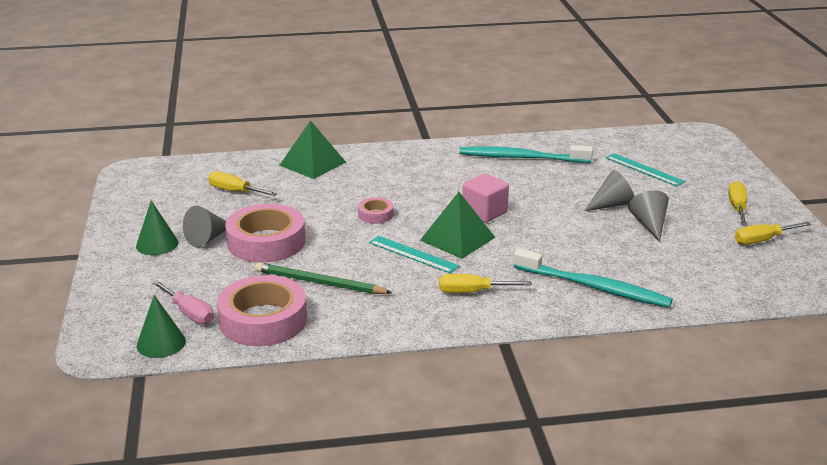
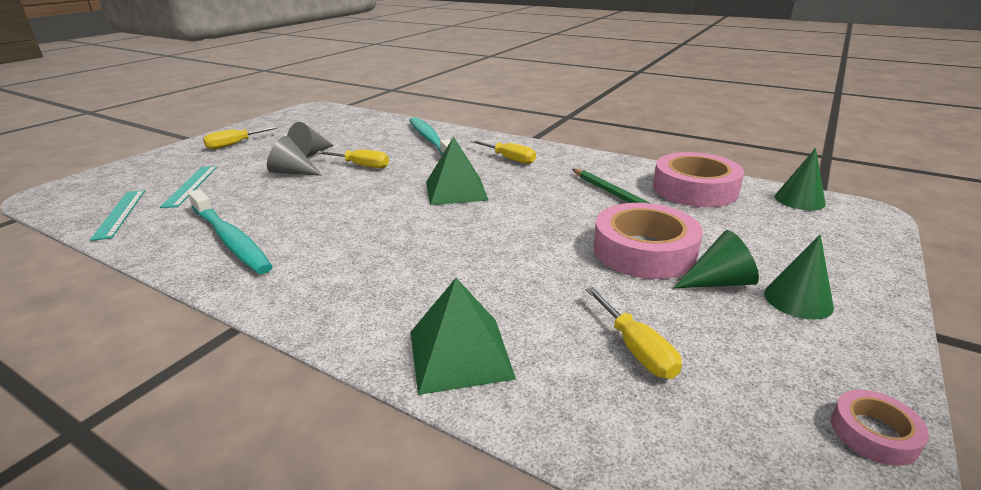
camera: 140 degrees left, 0 degrees up
(189, 313) = (766, 213): pink screwdriver -> none
(207, 238) = (718, 282): grey cone -> green cone
(375, 214) = (490, 237): pink tape -> pink tape (874, 433)
(413, 254) = (512, 192): turquoise ruler -> turquoise ruler (120, 213)
(484, 212) = (392, 201): pink cube -> none
(762, 240) = (282, 129): yellow screwdriver -> yellow screwdriver (361, 166)

